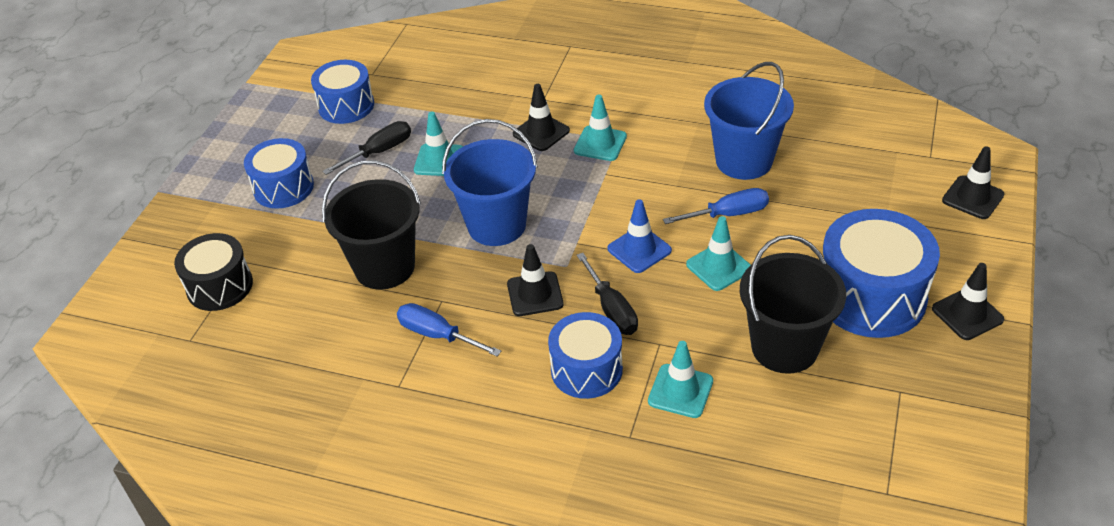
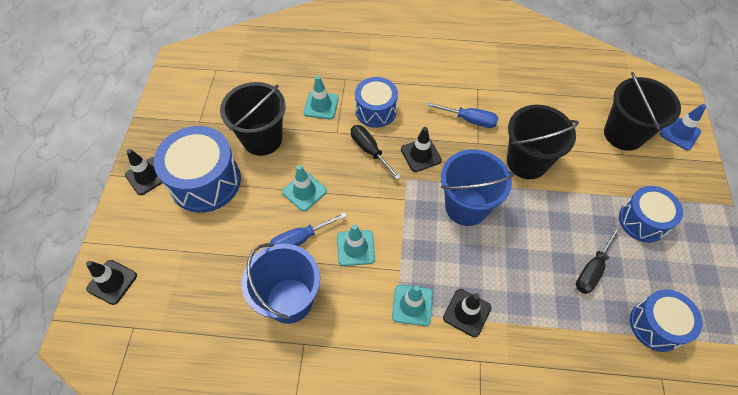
camera: 165 degrees right, 15 degrees up
(220, 286) = (623, 134): black drum -> black bucket
(439, 160) = (538, 266): turquoise traffic cone -> turquoise traffic cone (355, 248)
(639, 250) = (360, 198): blue traffic cone -> blue traffic cone (679, 133)

